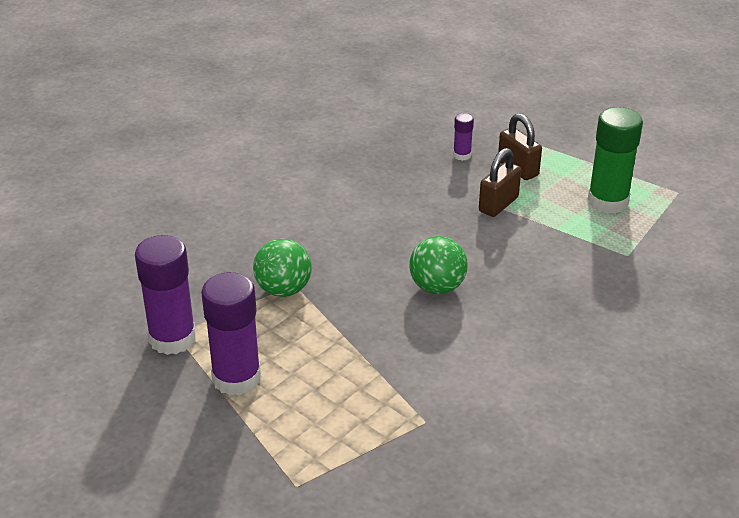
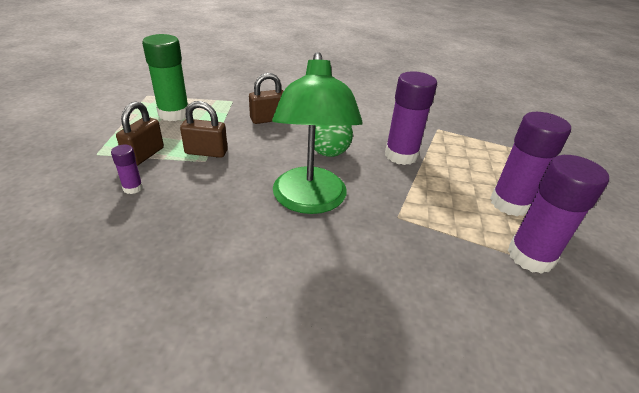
camera: 125 degrees left, 0 degrees up
(283, 289) = (409, 220): green ball -> none
(362, 241) = (310, 201): none -> green lamp
(388, 344) = (401, 155): none -> purple glue stick
(552, 268) = (268, 119): none -> brown padlock

